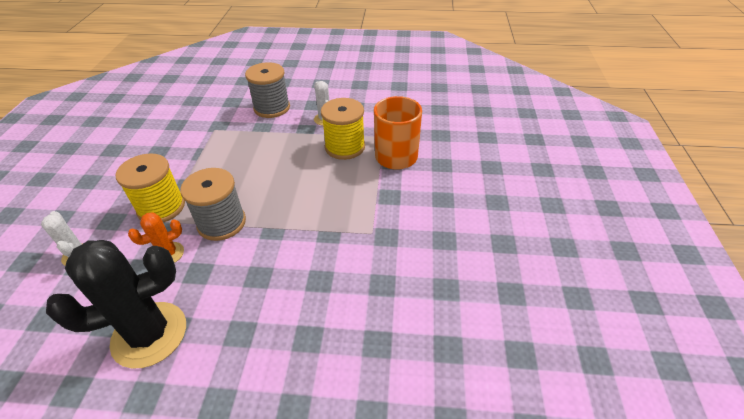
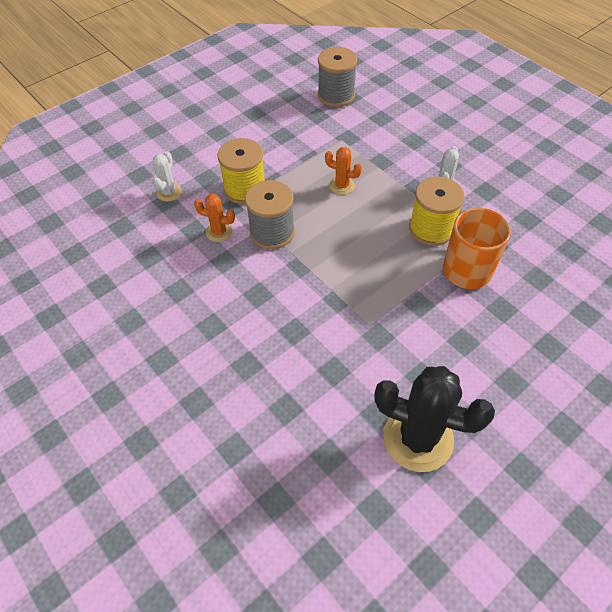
camera: 45 degrees right, 10 degrees up
(149, 334) = (163, 283): black cactus -> black cactus (418, 438)
(248, 158) = (342, 186): none -> orange cactus
(272, 108) = (408, 145): grey spool -> grey spool (336, 95)

